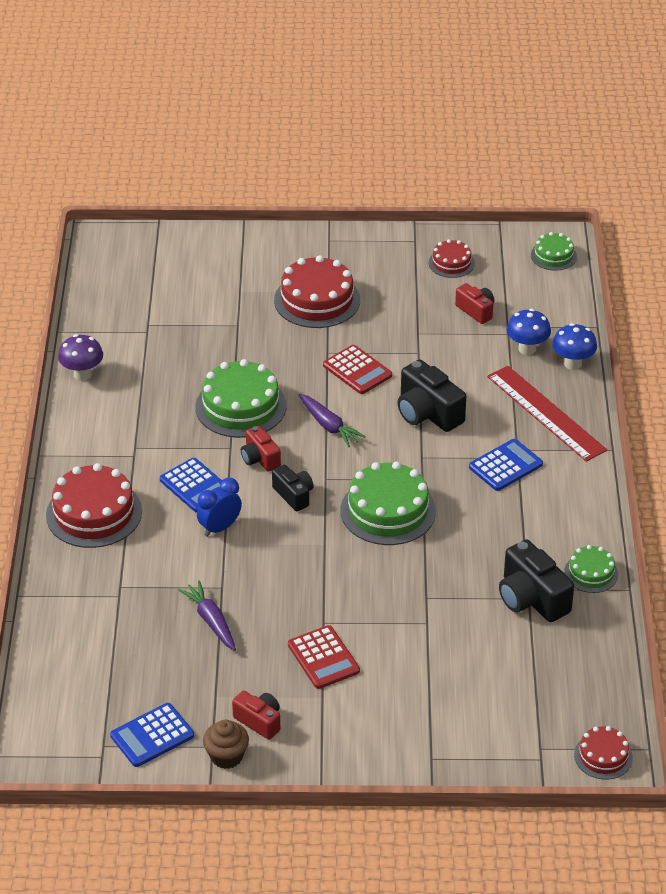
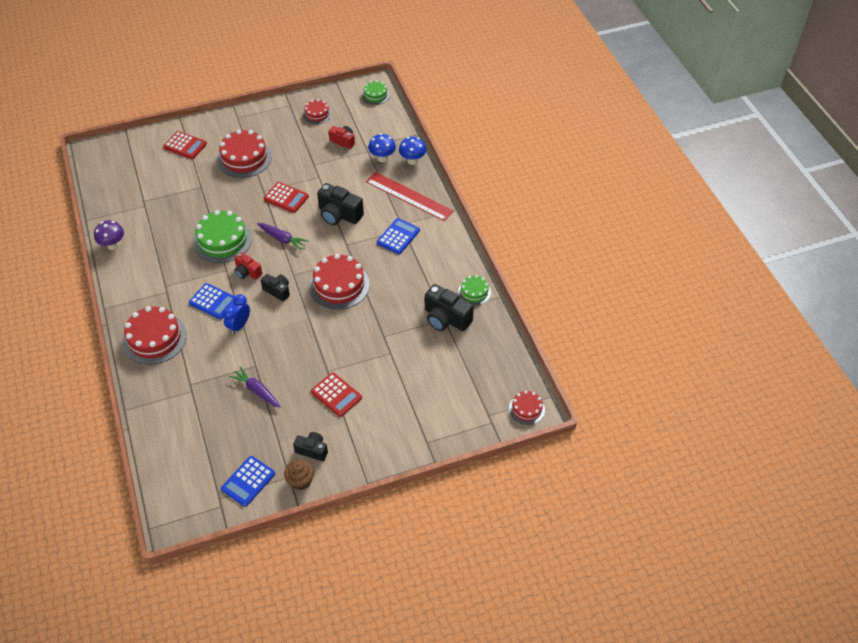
camera: 20 degrees left, 10 degrees up
(236, 263) = (185, 145): none -> red calculator
(259, 721) = (312, 450): red camera -> black camera
(388, 511) = (339, 285): green cake -> red cake

